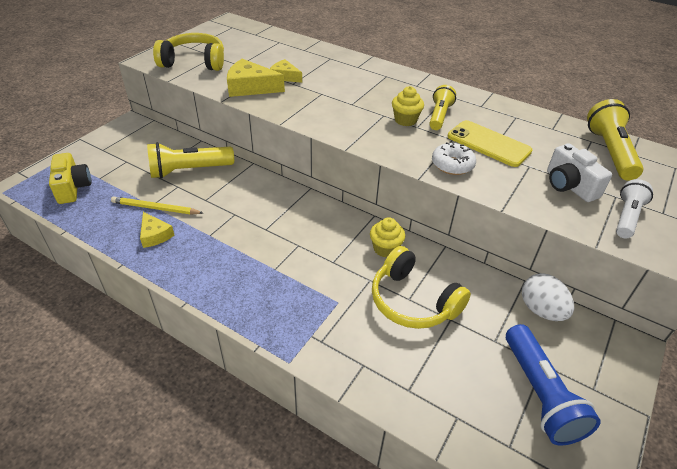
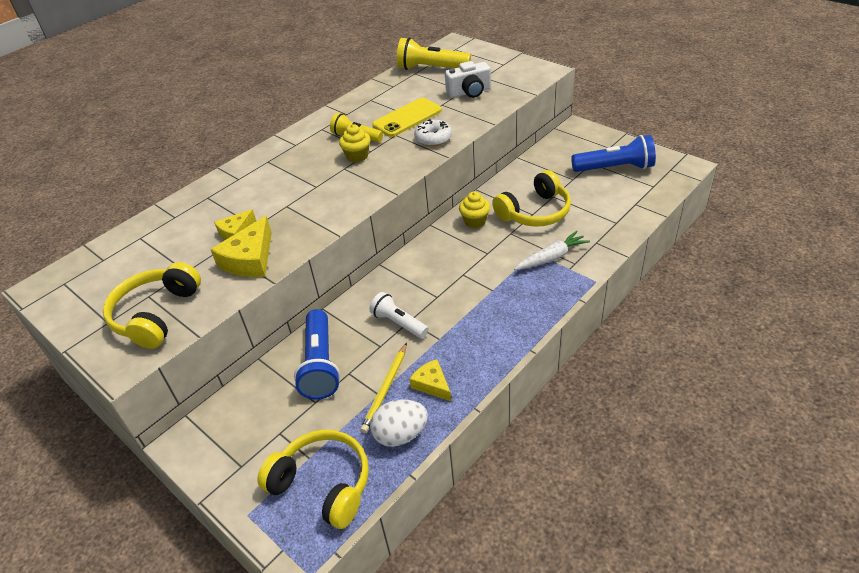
camera: 75 degrees left, 0 degrees up
(73, 187) = (323, 484): yellow camera -> yellow headphones
(155, 235) = (432, 384): yellow cheese -> yellow cheese turned 105 degrees counterclockwise
(189, 170) = (320, 364): yellow flashlight -> blue flashlight
(329, 318) = (551, 257): none -> white carrot
(541, 310) = (545, 155): white egg -> white egg (400, 435)
(626, 217) = (506, 77): white flashlight -> white flashlight (398, 323)

